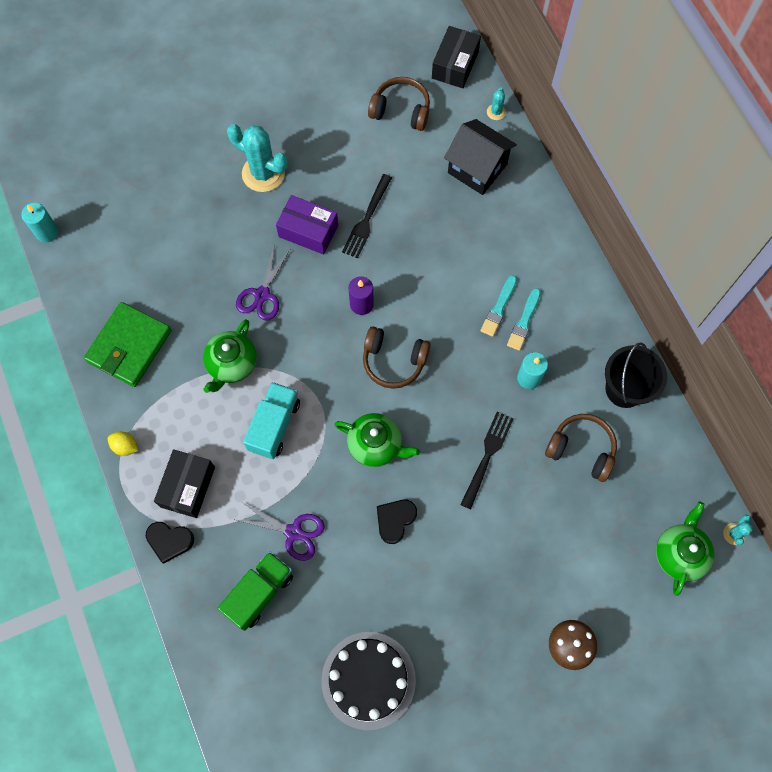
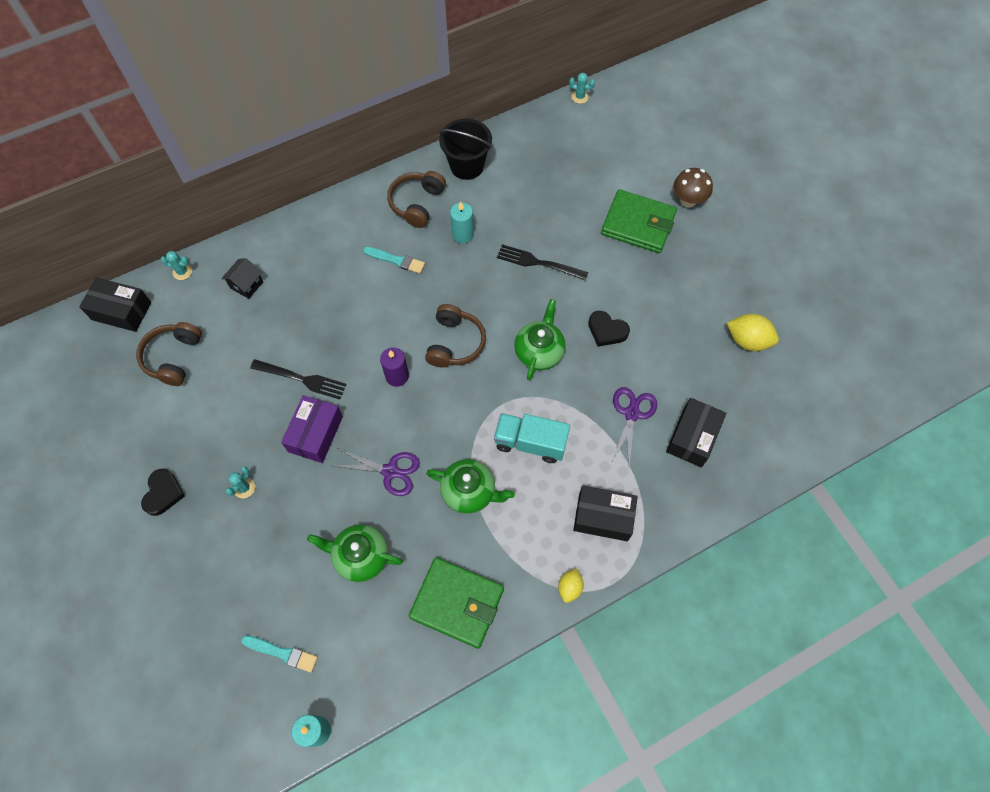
camera: 95 degrees left, 5 degrees down
(169, 541) = (659, 526): black heart -> black heart (163, 493)
(259, 593) = (692, 437): green truck -> black box
(263, 173) = (244, 488): turquoise cactus -> turquoise cactus, size x0.46
(368, 680) = (747, 340): black cake -> yellow lemon
(477, 168) = (246, 285): black house -> black house, size x0.55
(524, 321) = (408, 240): turquoise brush -> turquoise brush (282, 653)
(535, 578) = (638, 224): none -> green wallet
(581, 449) = (524, 195): brown headphones -> brown headphones (417, 203)
(679, 553) = (601, 130): green teapot -> green teapot (360, 556)

